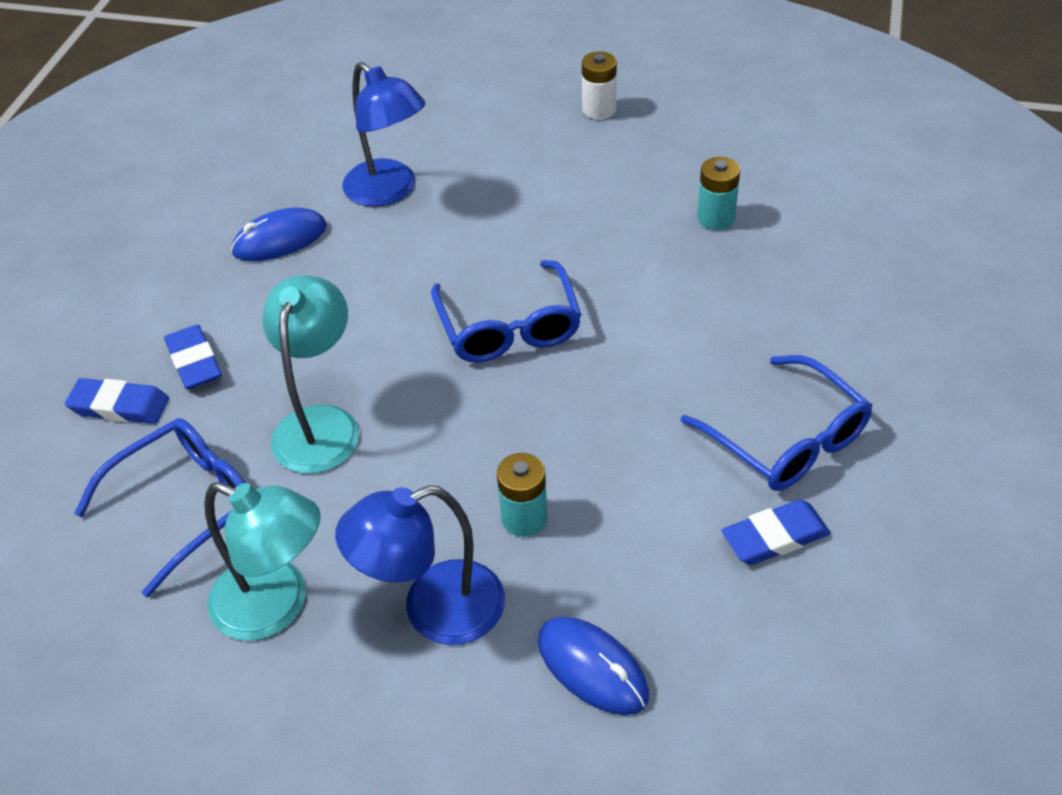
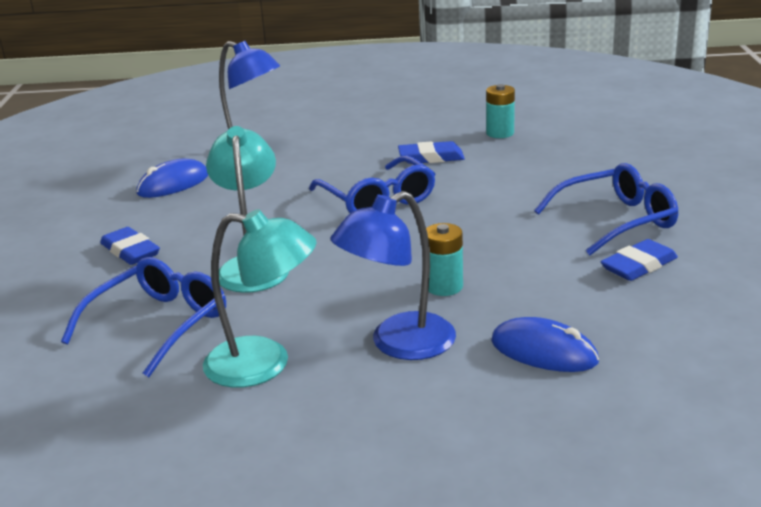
camera: 15 degrees left, 20 degrees down
(119, 406) = (75, 282): blue eraser -> blue eraser (431, 157)
(599, 109) = (387, 99): white battery -> none
(787, 440) = (616, 220): blue glasses -> blue glasses turned 60 degrees counterclockwise

